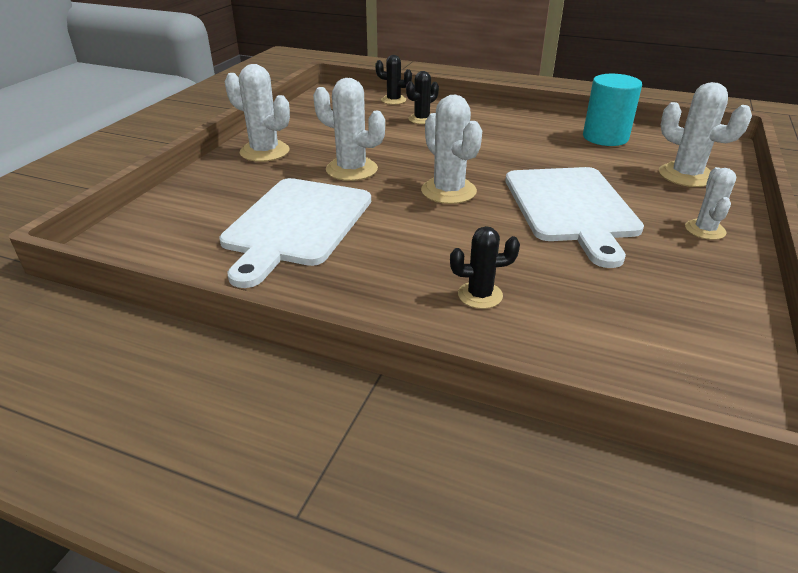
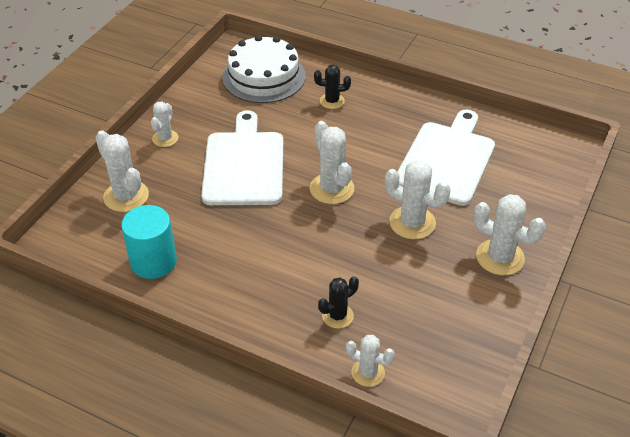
camera: 175 degrees left, 10 degrees up
(393, 100) = (368, 373): black cactus -> white cactus
(630, 335) = (264, 76): none -> white cake

